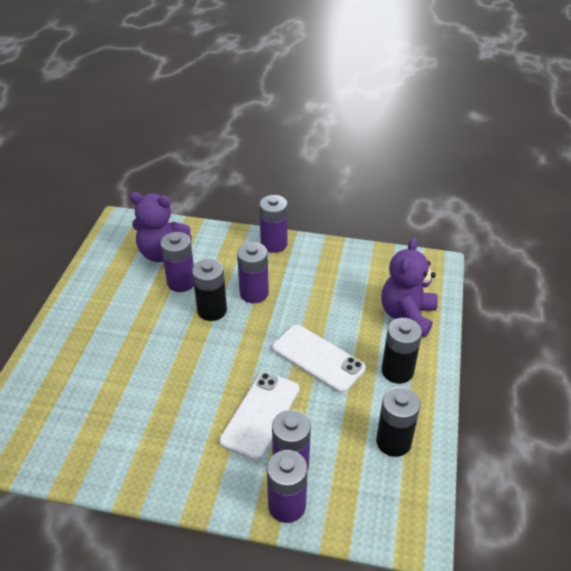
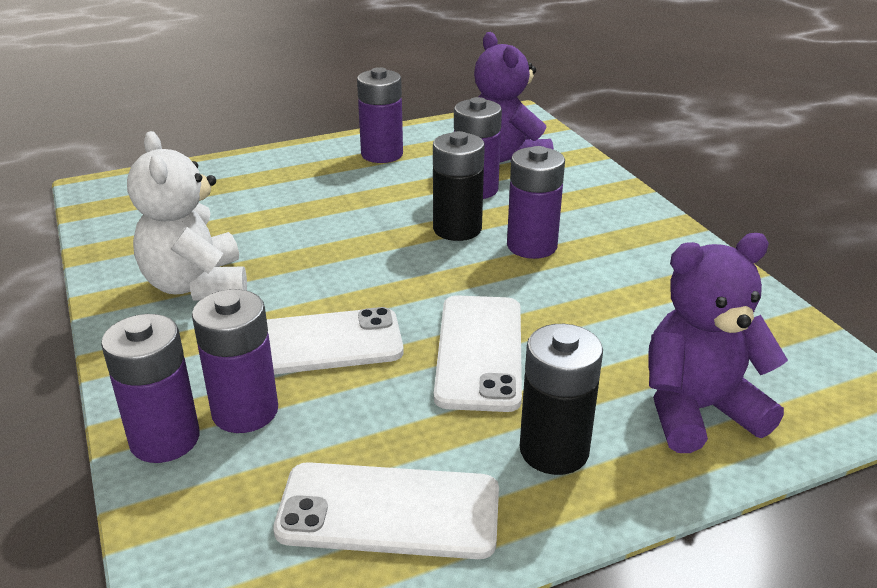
camera: 55 degrees right, 10 degrees down
(160, 442) = (197, 285): none -> white teddy bear
(274, 244) = (648, 222): purple battery -> purple battery (382, 154)
(393, 442) = (389, 511): black battery -> white phone

